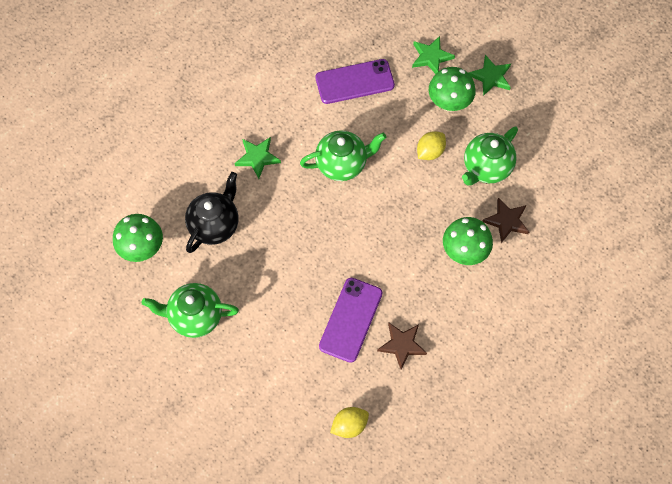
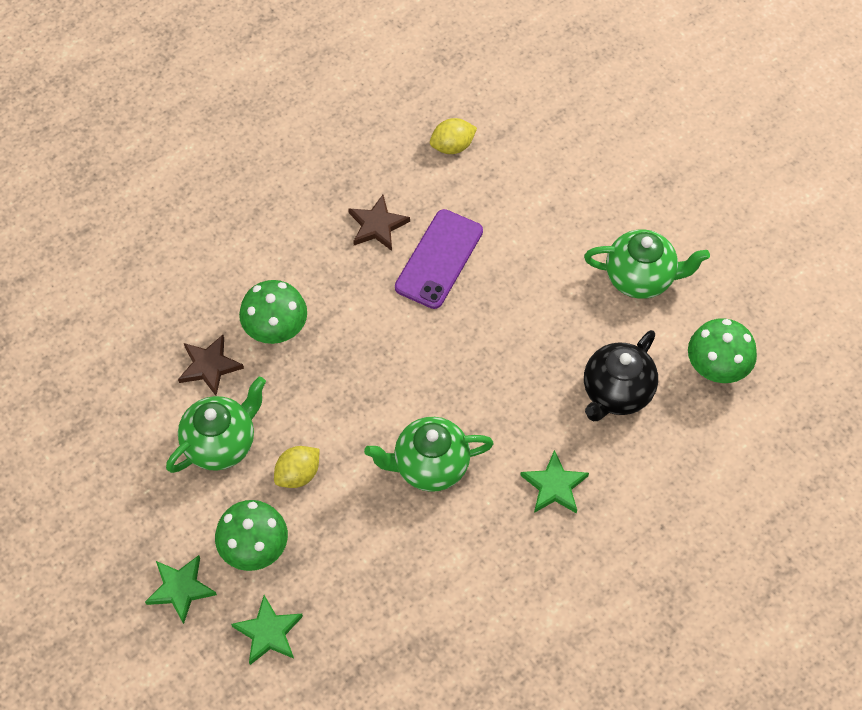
camera: 175 degrees left, 5 degrees down
(354, 81) = (397, 598): purple phone -> none

